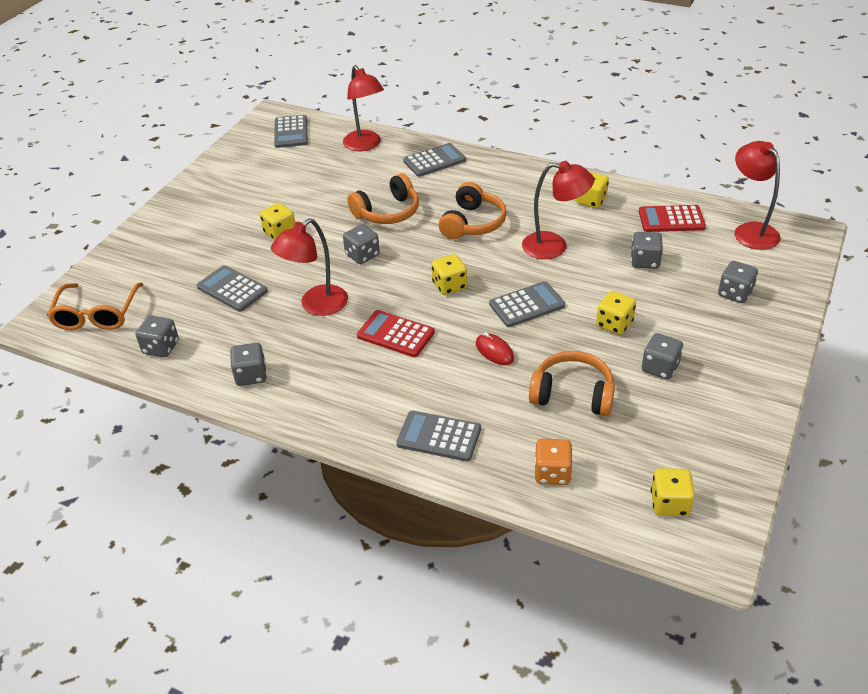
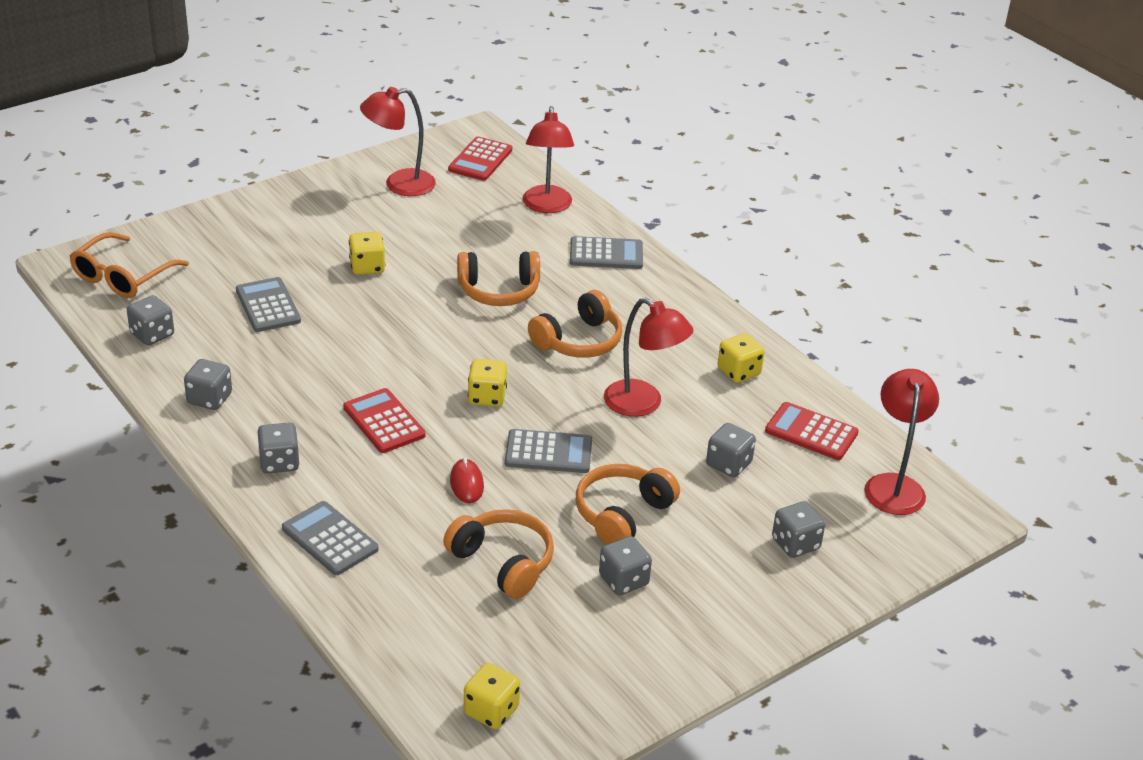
camera: 25 degrees right, 5 degrees down
(291, 132) = (480, 160): grey calculator -> red calculator
(316, 306) = (333, 358): red lamp -> red lamp (399, 184)
(362, 255) = (428, 326): grey dice -> grey dice (279, 462)
(552, 473) = (404, 625): orange dice -> none
(614, 324) = (622, 514): yellow dice -> orange headphones

